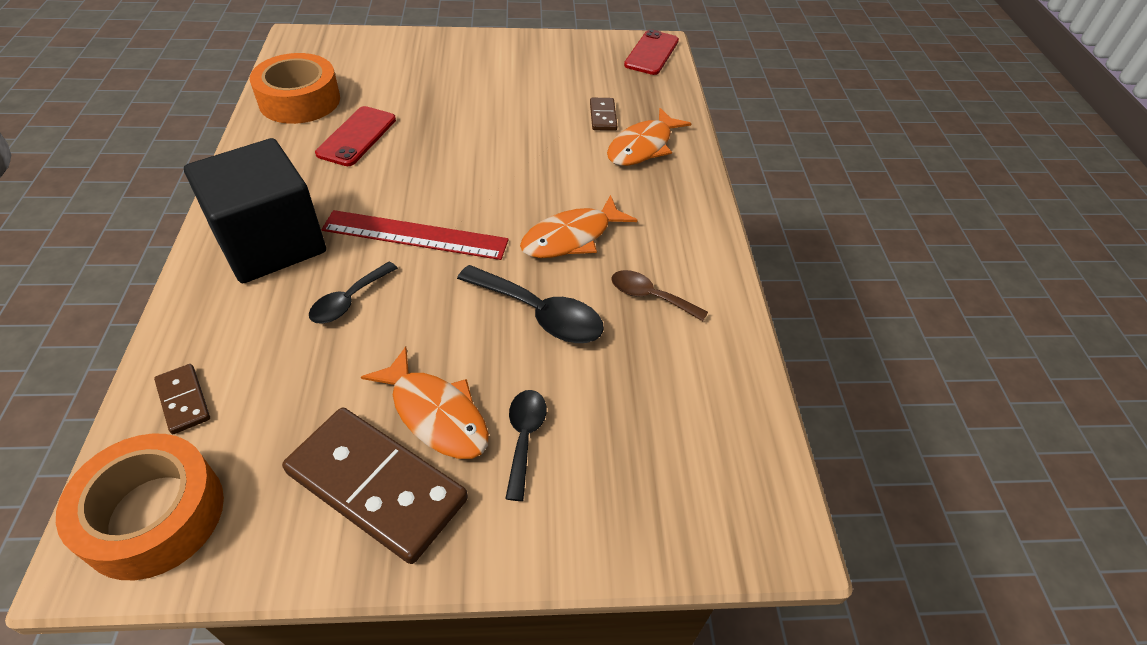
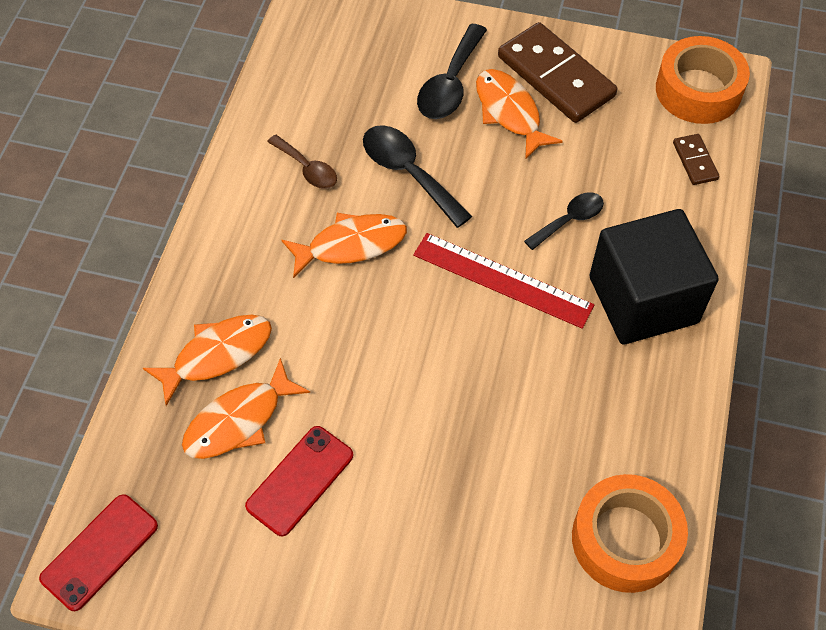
camera: 160 degrees left, 10 degrees up
(357, 136) = (552, 446): red phone -> red phone (300, 480)
(524, 437) = (450, 84): black spoon -> black spoon, size x1.58
(603, 116) = (239, 420): brown domino -> orange fish

